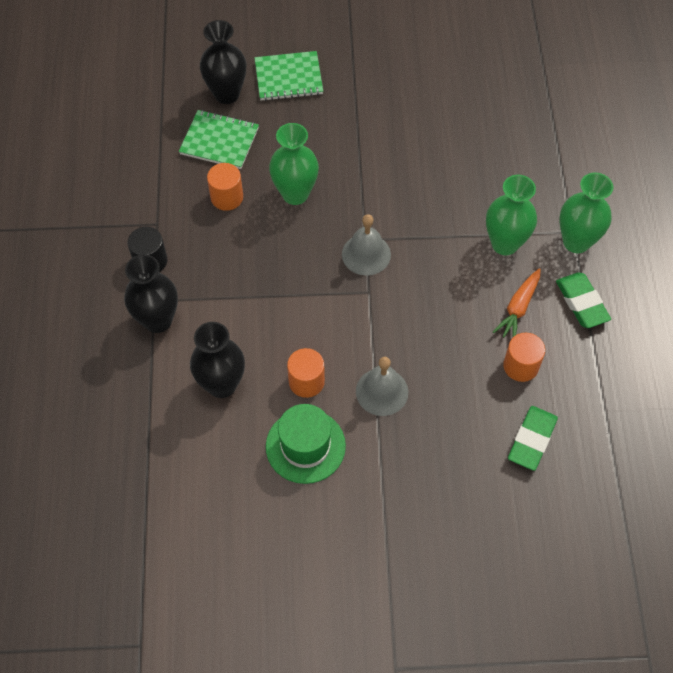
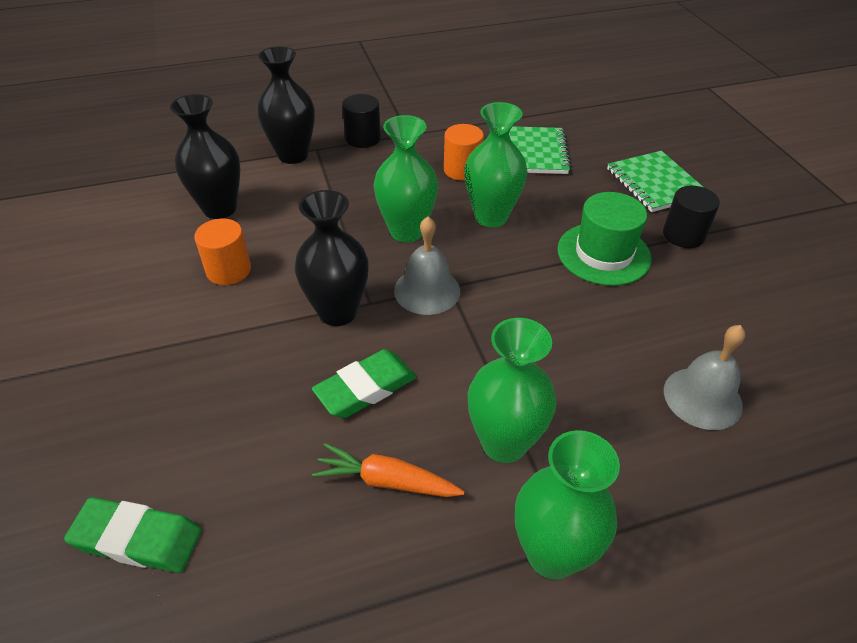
camera: 75 degrees right, 15 degrees down
(227, 94) = (599, 146): black vase -> black vase (337, 312)
(295, 253) = (406, 231): none -> green vase
(305, 446) = (139, 284): green hat -> green hat (603, 254)
(352, 86) = (683, 235): none -> black cylinder
(382, 391) = (219, 340): grey bell -> grey bell (702, 398)
(520, 366) = (277, 501): orange cylinder -> none
(581, 303) = (423, 582): green eraser -> green eraser (365, 388)

